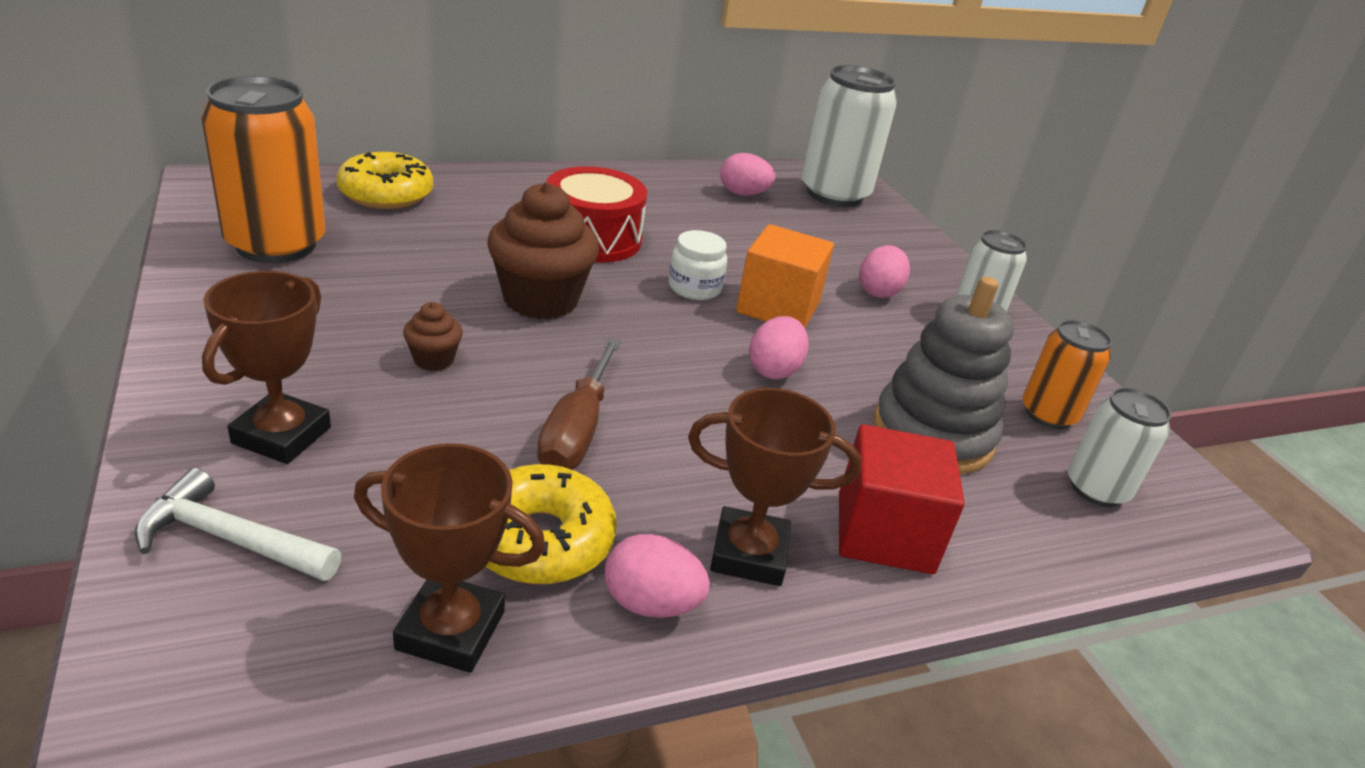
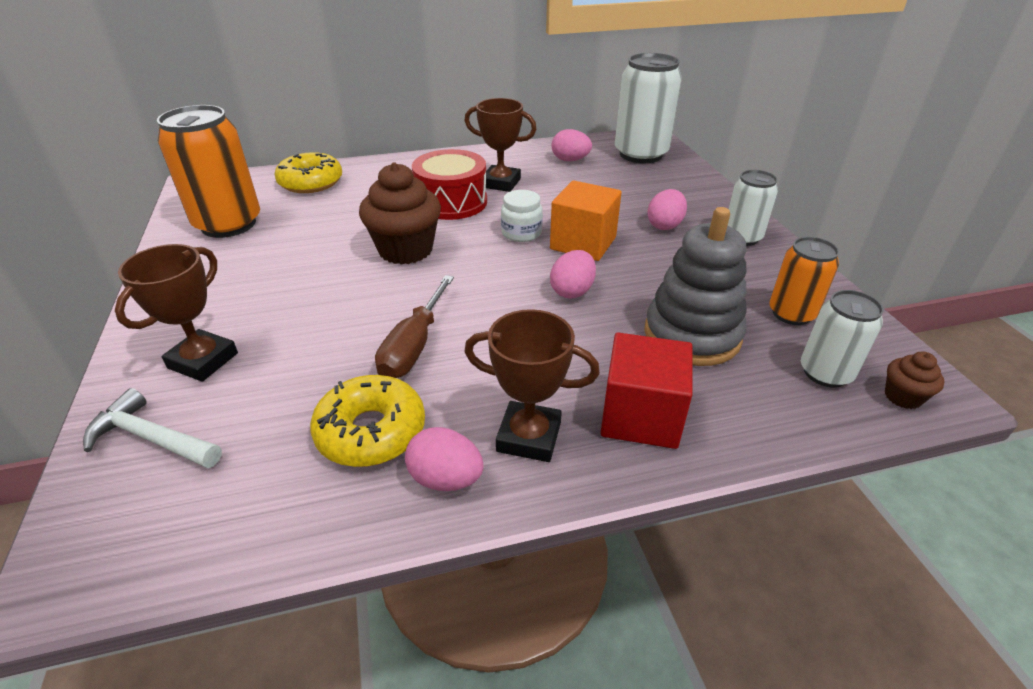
camera: 10 degrees right, 5 degrees up
(434, 360) = (320, 299): brown cupcake -> brown cupcake (902, 397)
(450, 630) = (291, 504): brown trophy -> brown trophy (500, 183)

